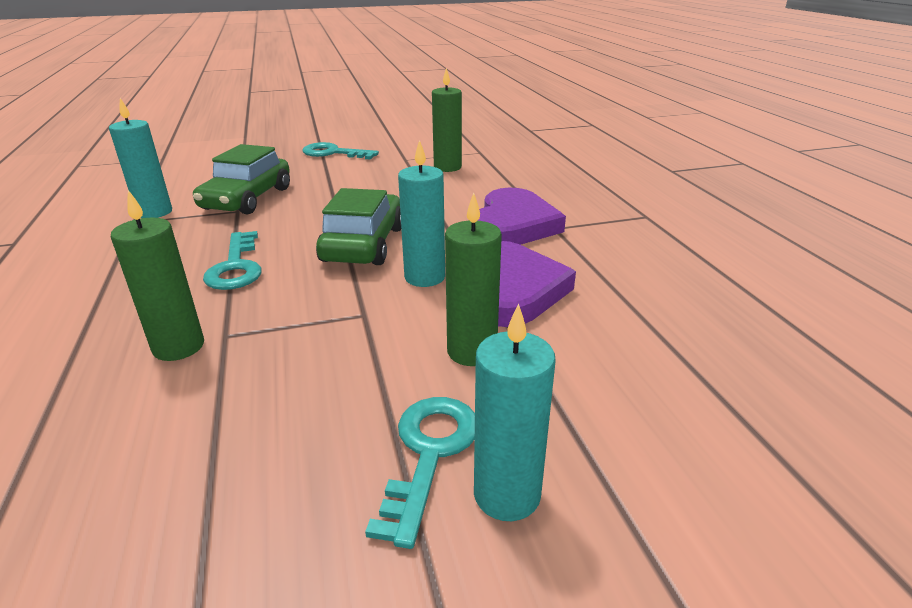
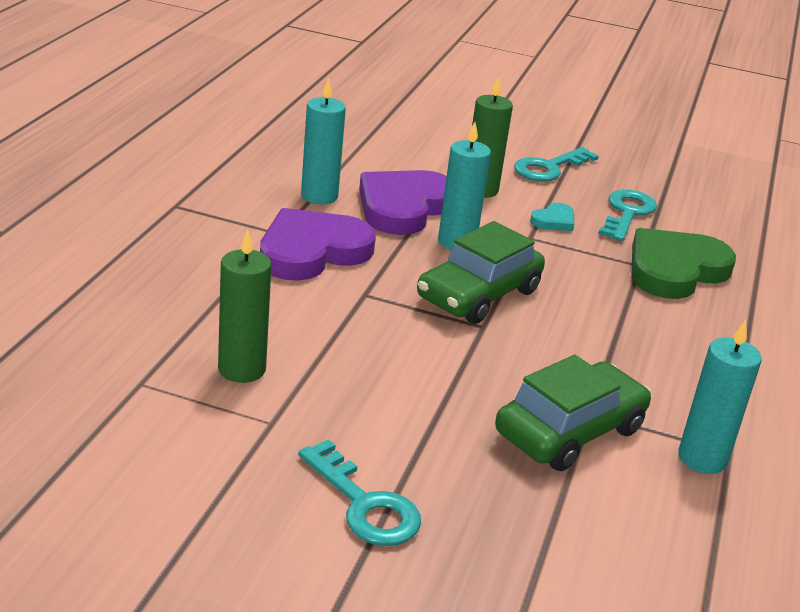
camera: 150 degrees left, 0 degrees up
(178, 347) = (675, 270): green candle -> green heart
(236, 267) = (616, 322): turquoise key -> turquoise key (627, 213)
(353, 348) = (554, 221): none -> turquoise heart
(507, 494) = (527, 147): turquoise candle -> turquoise candle (319, 196)

